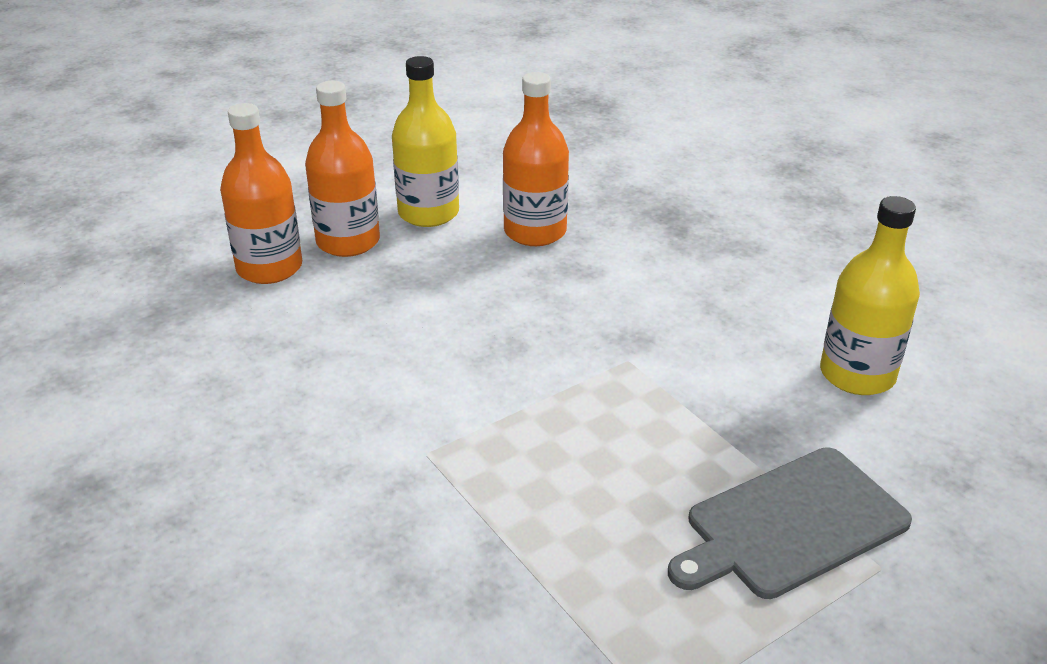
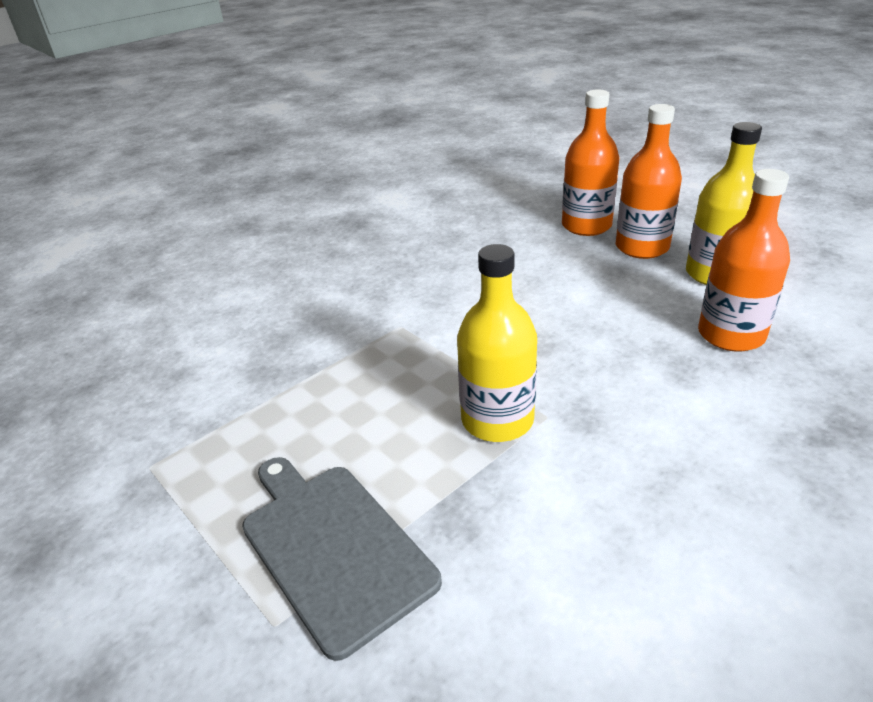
camera: 85 degrees right, 0 degrees up
(857, 374) = (597, 622): yellow bottle -> yellow bottle (497, 420)

